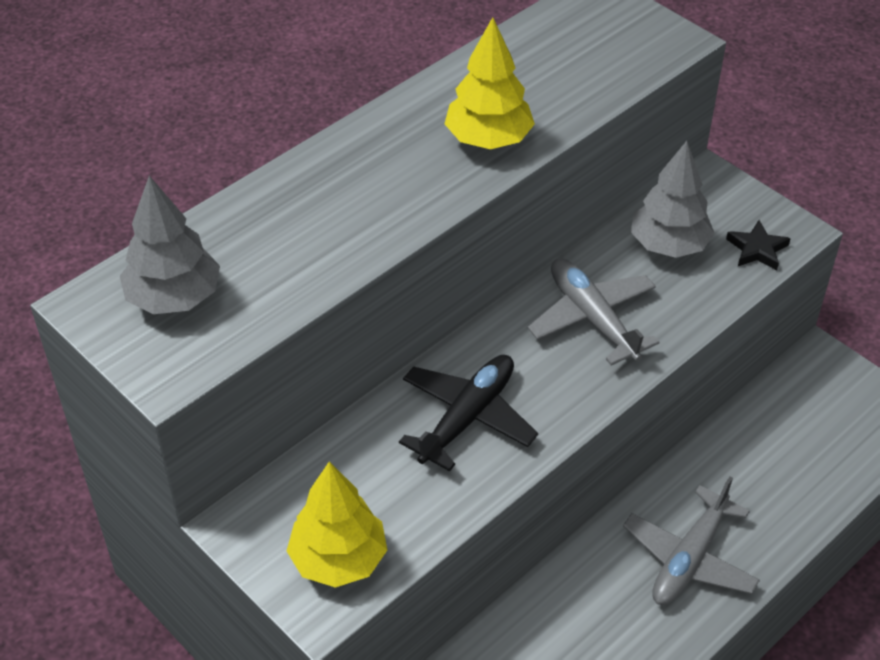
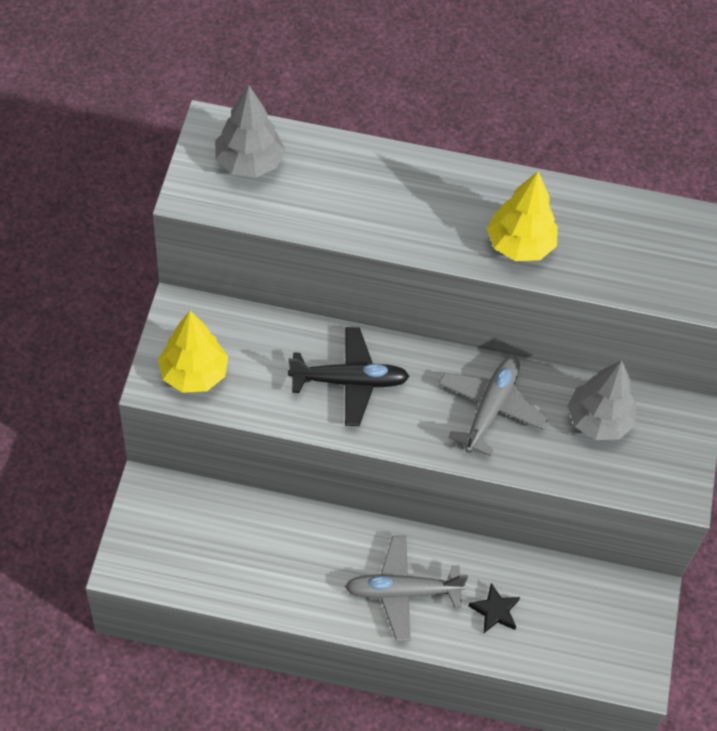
camera: 50 degrees right, 10 degrees up
(757, 249) = (642, 478): black star -> black star (495, 611)

